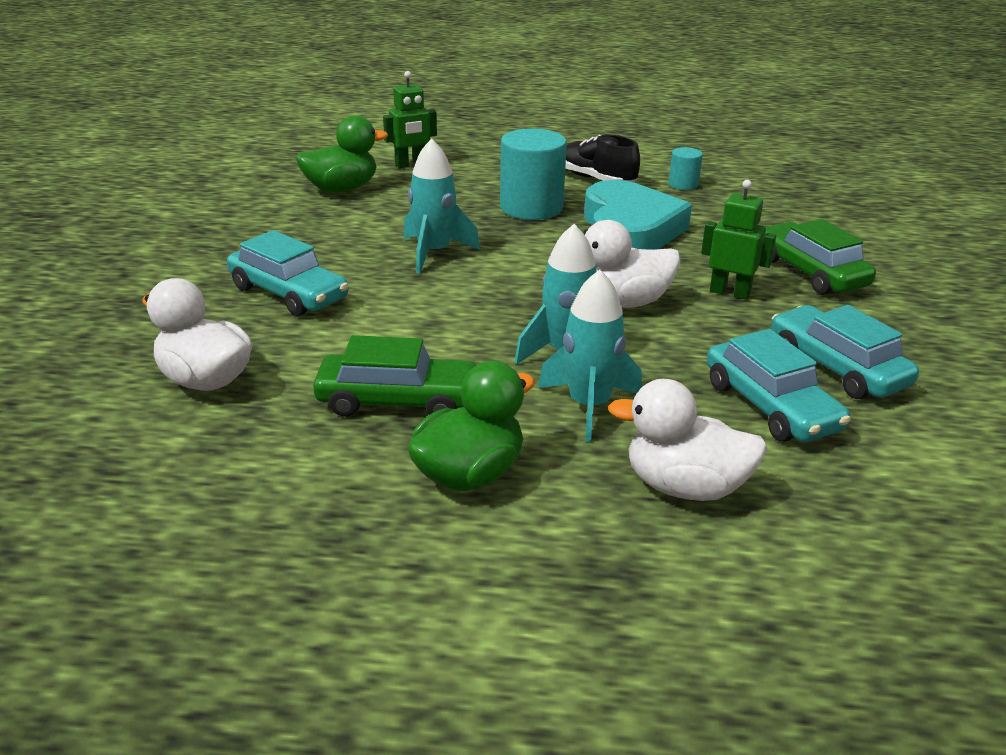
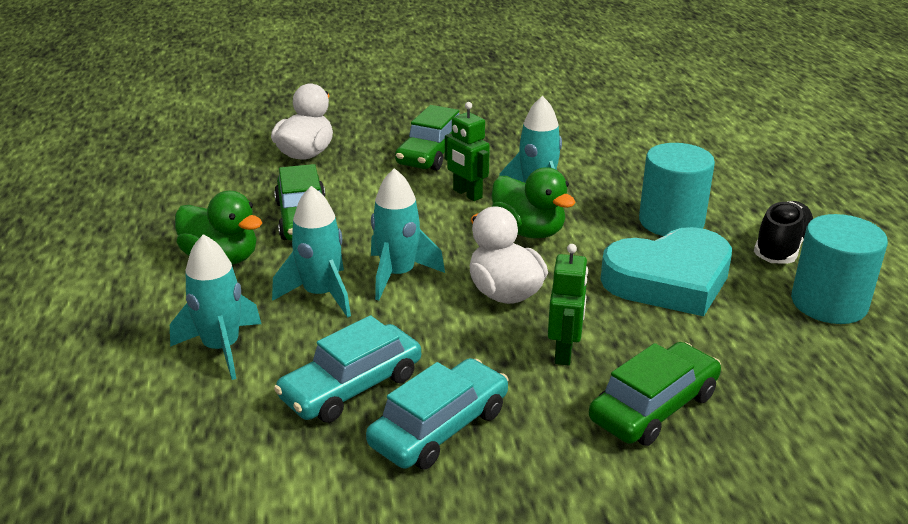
camera: 75 degrees right, 0 degrees up
(288, 293) = (432, 153): turquoise car -> green car
(341, 189) = (627, 134): green duck -> green duck (528, 231)
(411, 164) = (712, 151): green robot -> green robot (467, 194)
(683, 184) = (829, 303): turquoise cylinder -> turquoise cylinder, size x2.00
(685, 487) = (222, 348): white duck -> turquoise rocket

